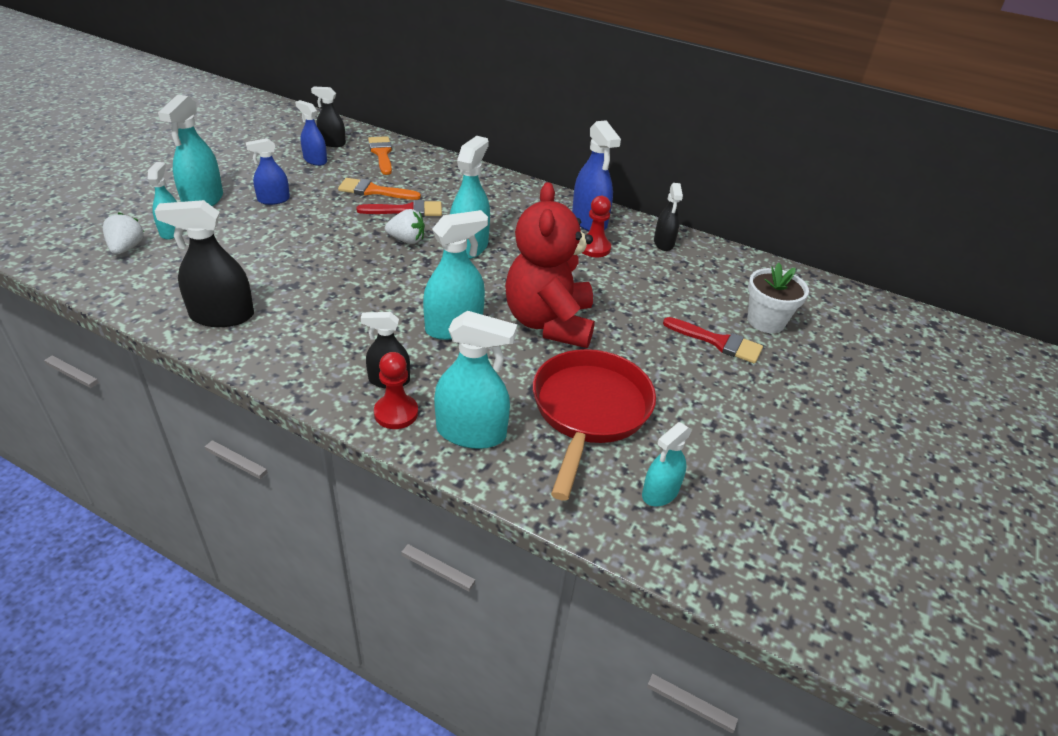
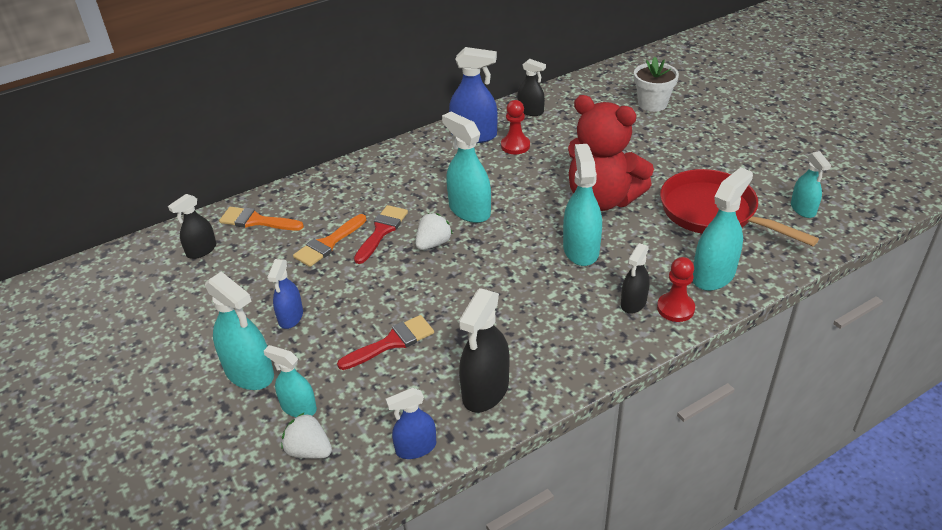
camera: 55 degrees left, 0 degrees up
(315, 160) = (230, 270): blue spray bottle -> blue spray bottle (416, 448)
(718, 342) = (665, 131): red brush -> red brush (392, 342)

